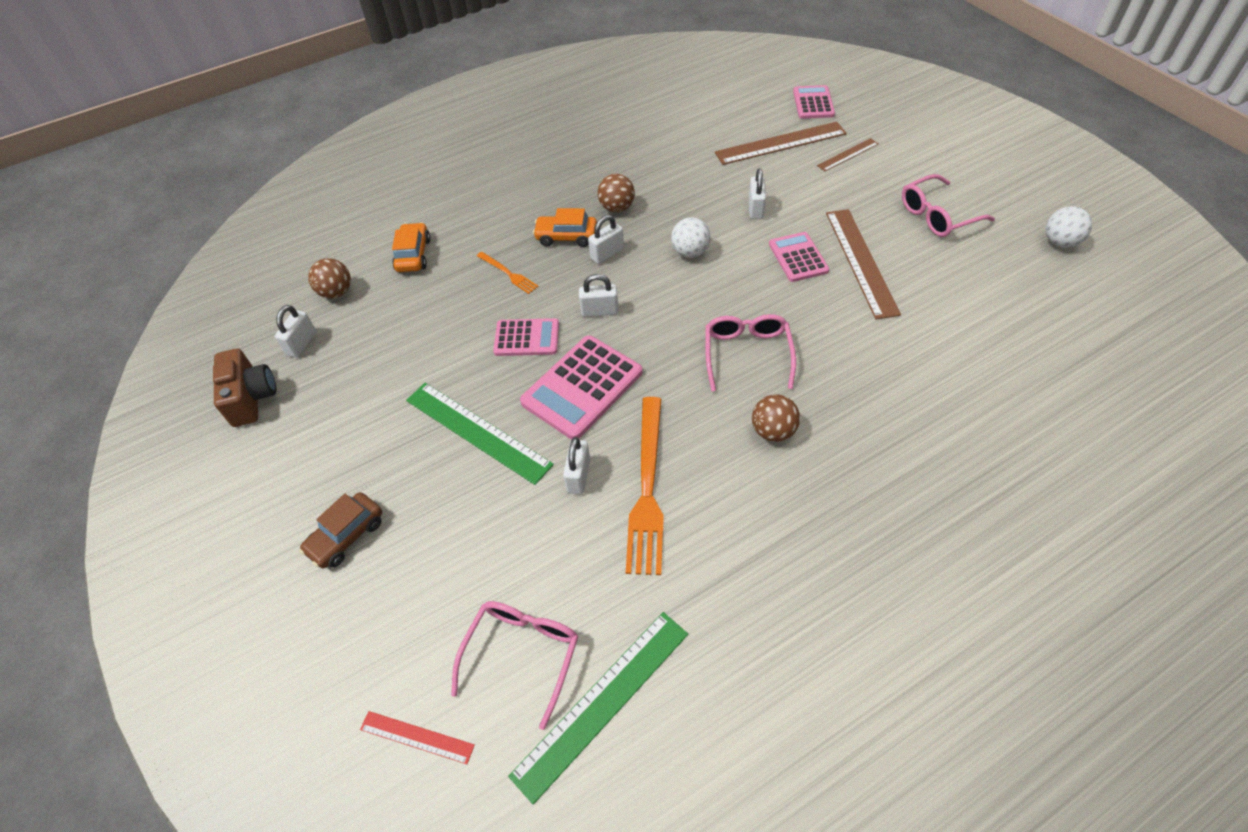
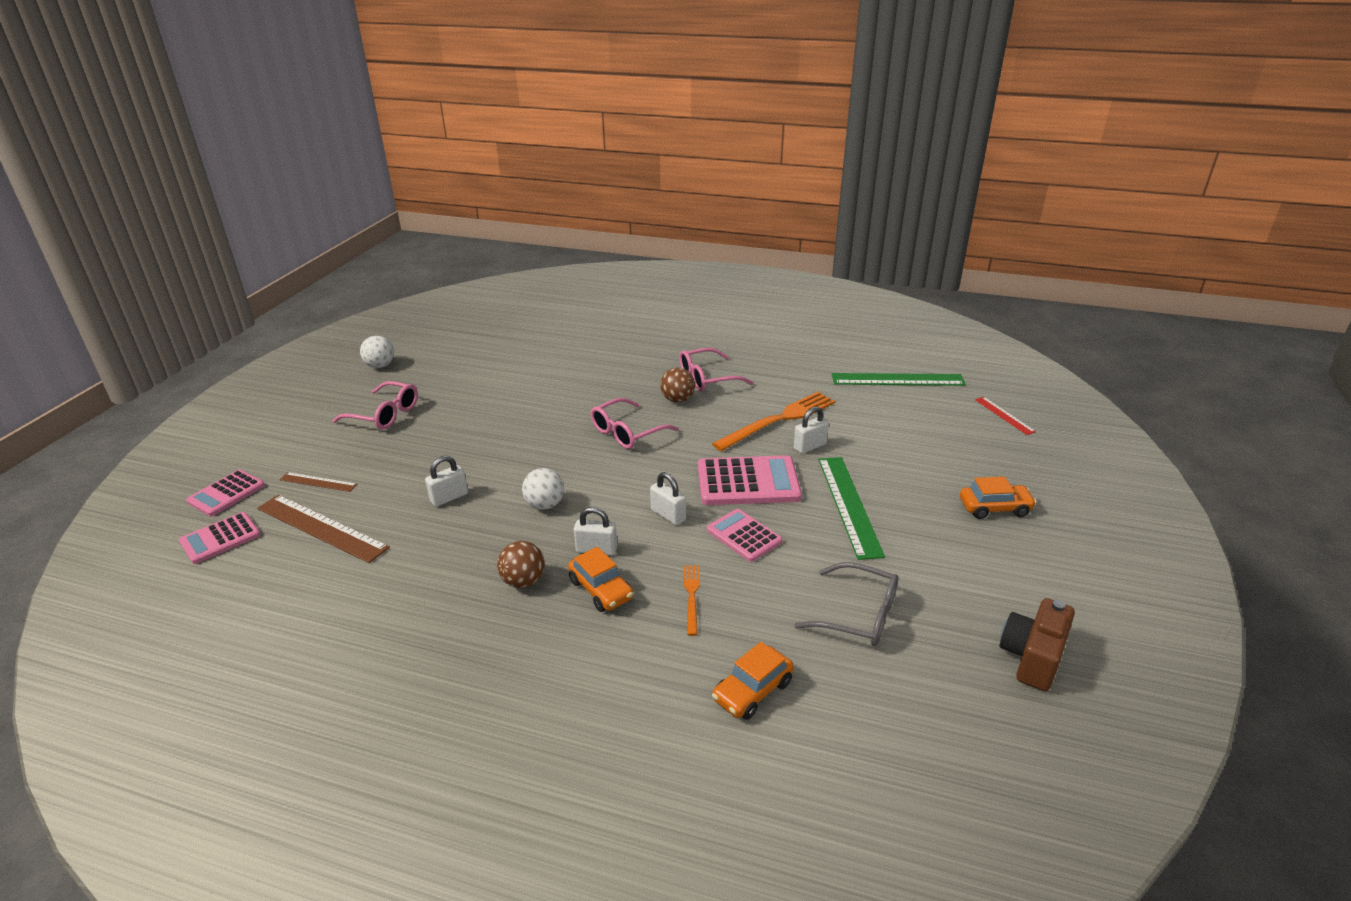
camera: 135 degrees left, 20 degrees down
(302, 344) = (949, 678): white padlock -> none
(336, 292) = (872, 712): brown ball -> none
(346, 536) = (994, 508): brown car -> orange car
(389, 341) = (858, 615): none -> grey glasses
(522, 654) = (922, 409): pink glasses -> pink glasses (707, 378)
(798, 257) = (498, 452): pink calculator -> pink calculator (226, 493)
(861, 261) = (475, 425): brown ruler -> none

